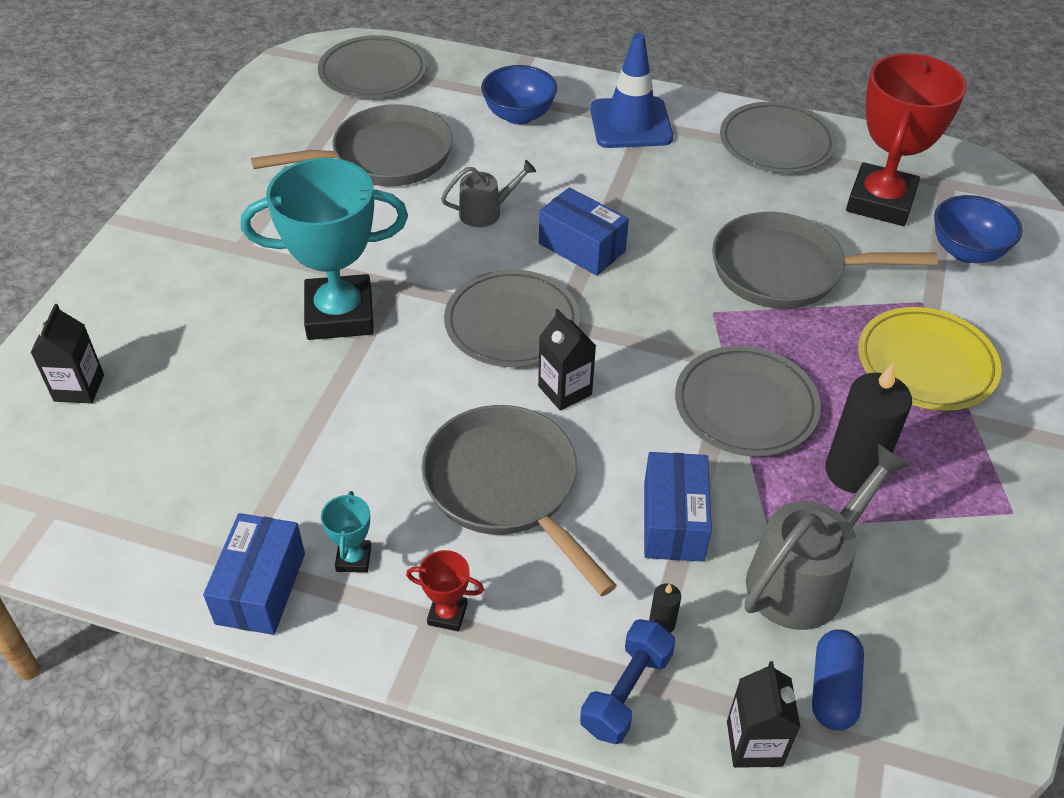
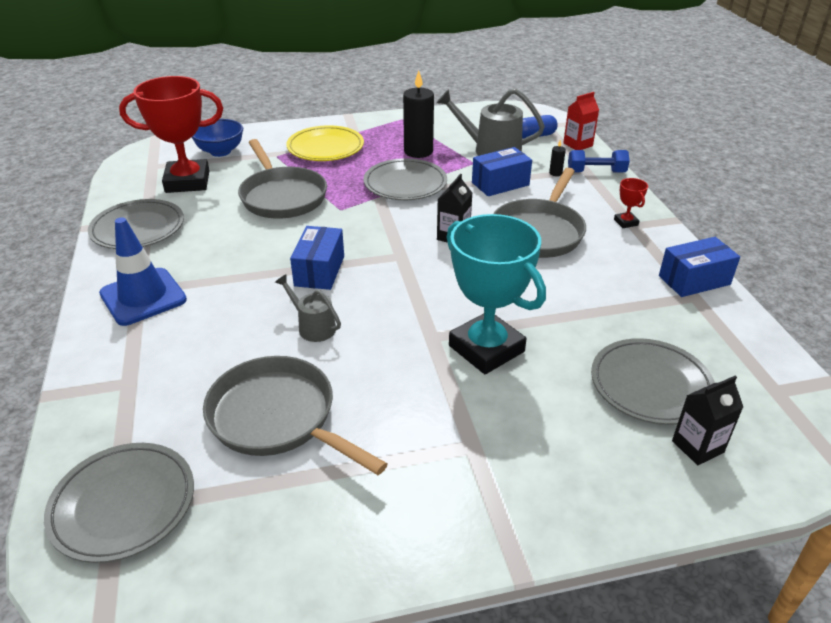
camera: 120 degrees left, 10 degrees down
(353, 559) = (639, 259): turquoise trophy -> none
(512, 323) = (419, 272): grey plate -> grey plate (650, 385)
(519, 115) = (161, 361): blue bowl -> none
(754, 743) = (578, 144): black carton -> red carton

